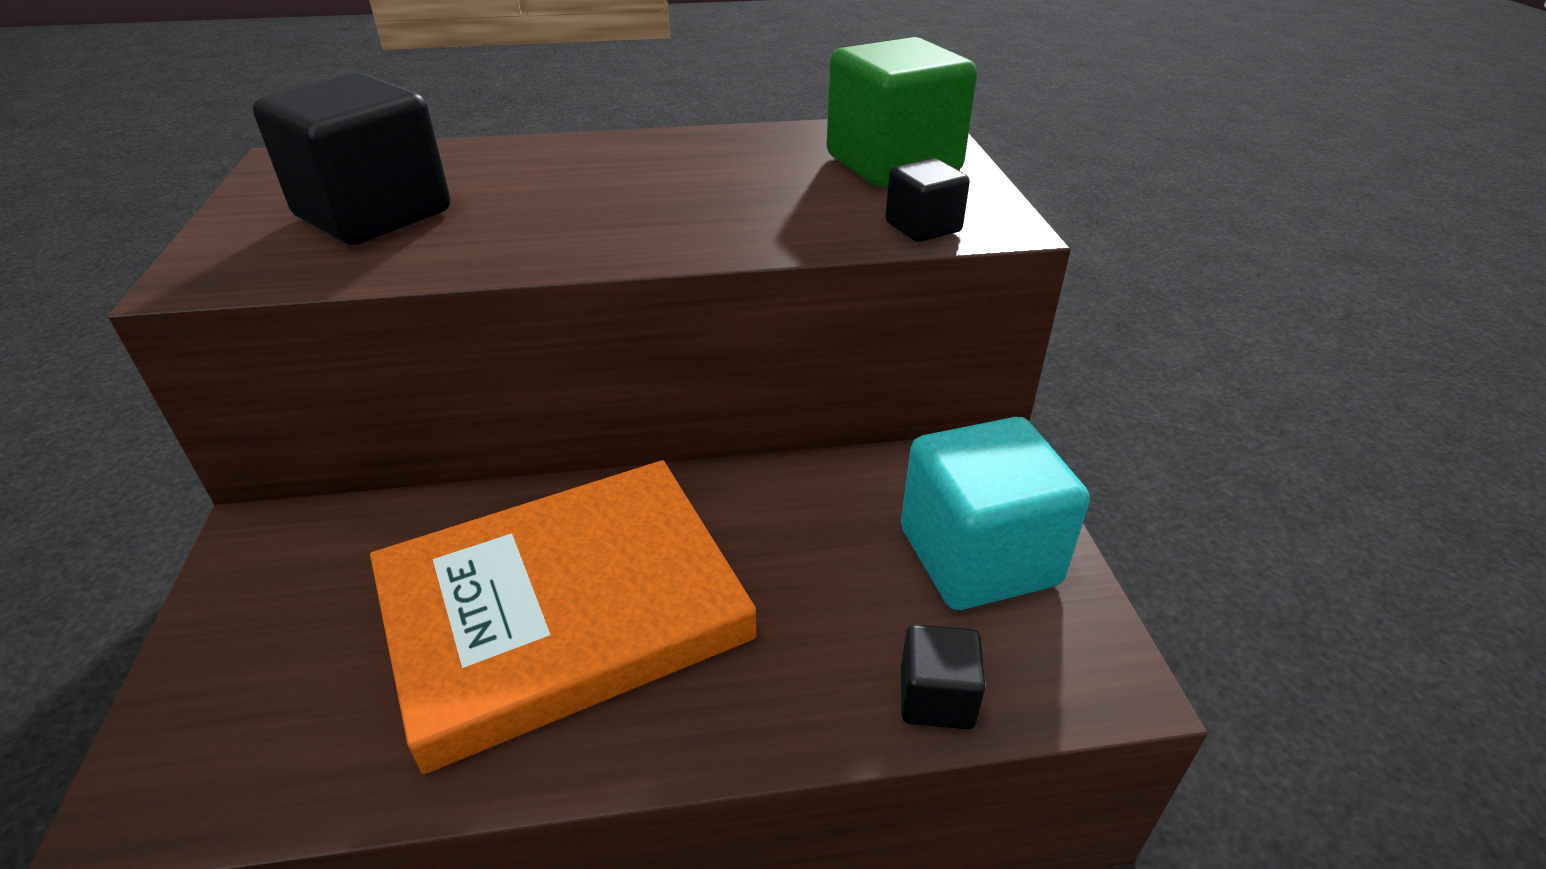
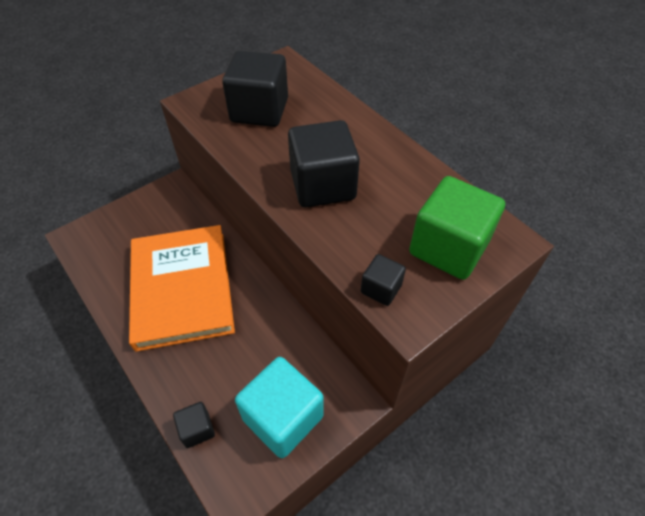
camera: 60 degrees right, 15 degrees up
(564, 610) = (182, 288): orange book -> orange book turned 45 degrees clockwise
(654, 211) = (323, 185): none -> black cube

